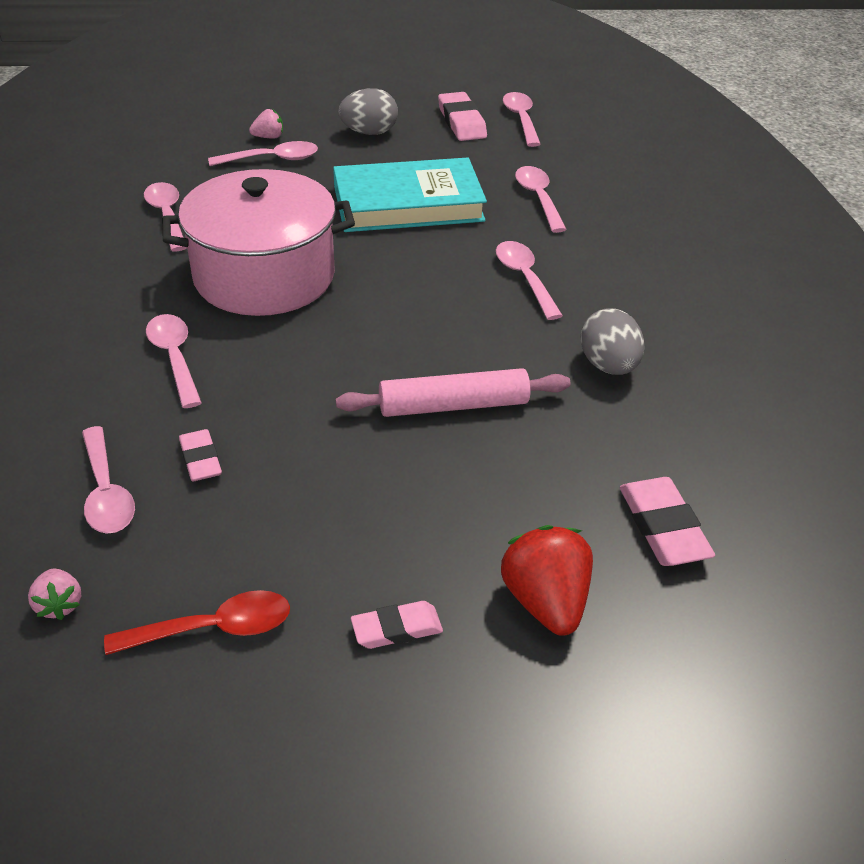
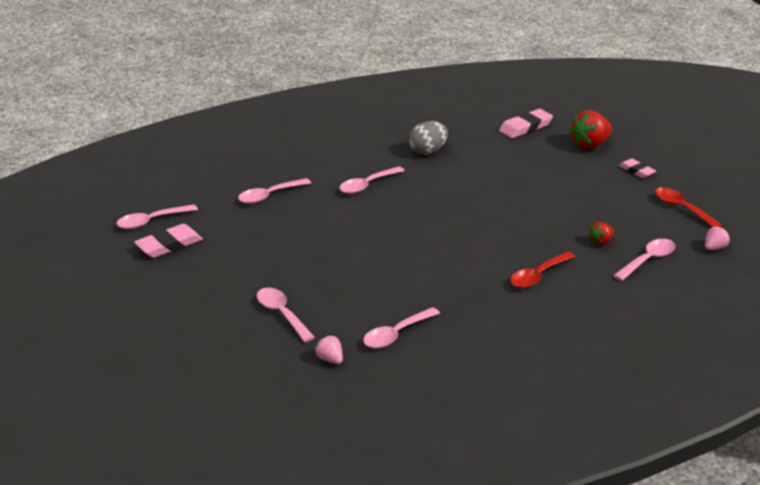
camera: 110 degrees left, 10 degrees down
(175, 358) = (538, 276): pink spoon -> red spoon
(200, 459) = (601, 242): pink eraser -> red strawberry
(264, 276) = (435, 270): pink pot -> none
(269, 137) = (245, 327): pink strawberry -> pink strawberry (330, 359)
(369, 133) = (210, 281): grey egg -> none
(408, 203) = (308, 240): turquoise book -> none
(453, 406) = (496, 185): pink rolling pin -> none

